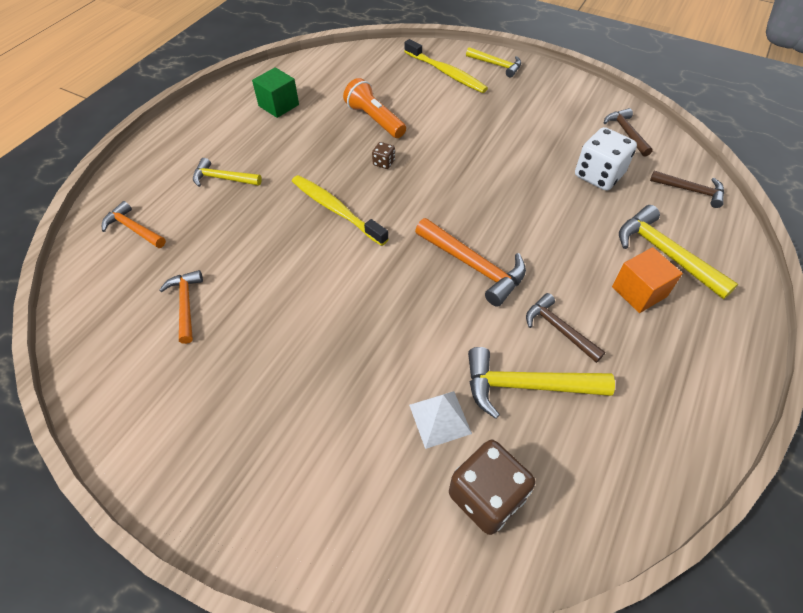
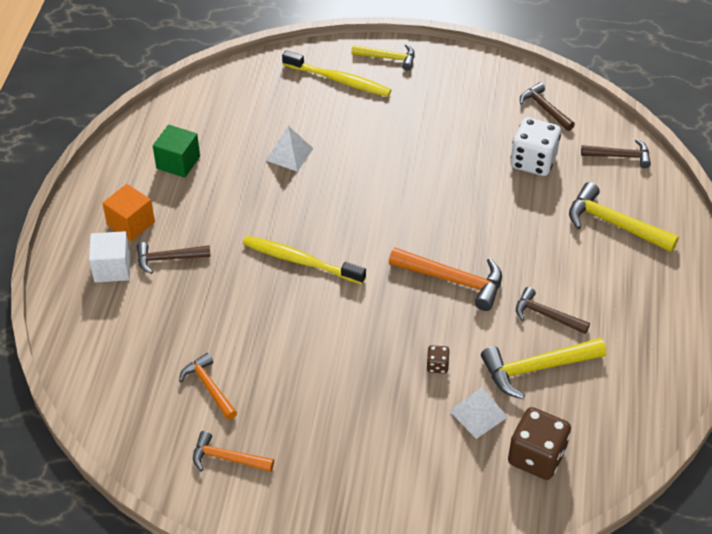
camera: 20 degrees left, 5 degrees down
(133, 229) = (109, 333): orange hammer -> orange hammer (227, 458)
(172, 174) = (112, 268): none -> white cube
(223, 178) = (168, 259): yellow hammer -> brown hammer
(374, 119) = (289, 154): orange flashlight -> white pyramid
(384, 163) = (323, 200): brown dice -> brown dice (437, 365)
(639, 292) = (602, 264): orange cube -> orange cube (131, 224)

